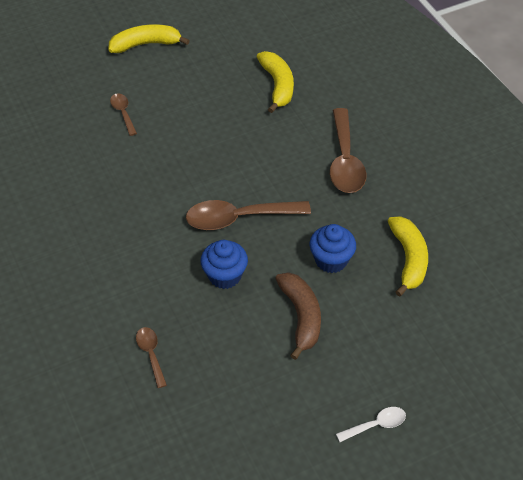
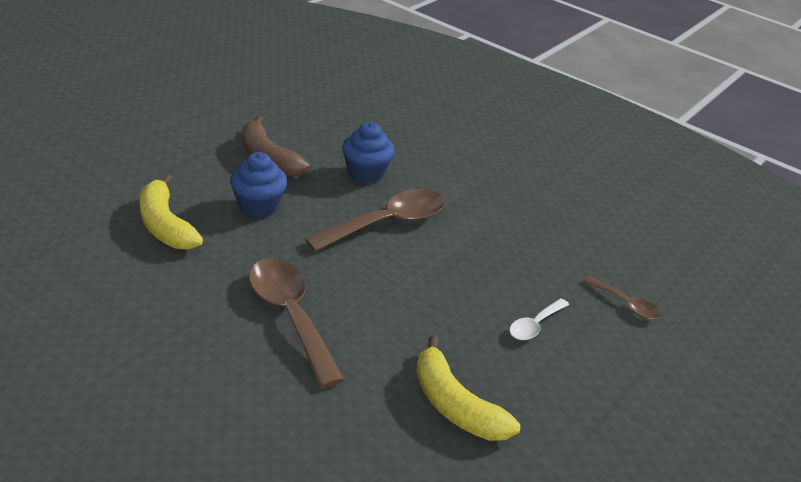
camera: 150 degrees right, 15 degrees down
(146, 44) = (708, 418): yellow banana -> none
(151, 354) = (390, 114): brown spoon -> none
(376, 425) = (165, 106): white spoon -> white spoon (535, 325)

